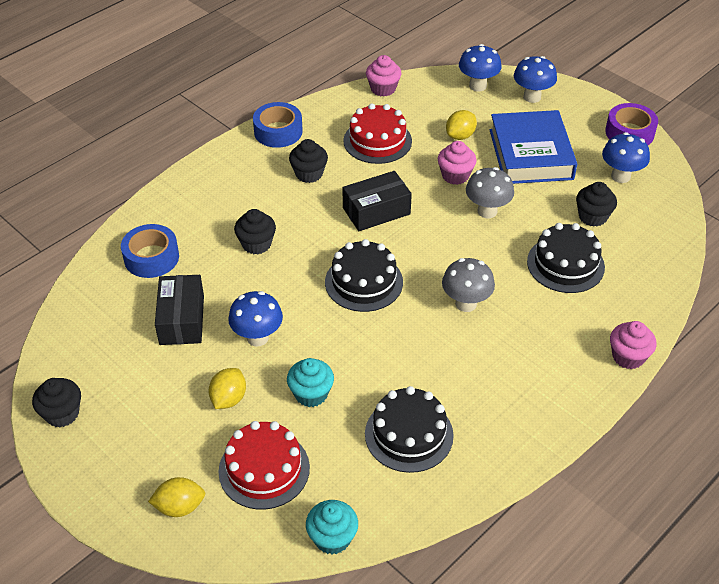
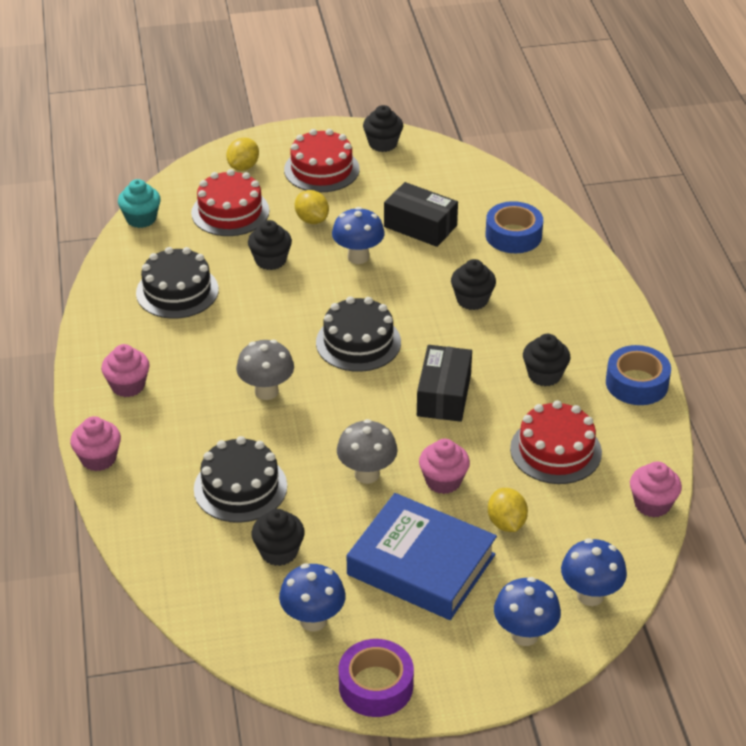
camera: 125 degrees right, 5 degrees down
(140, 438) = (321, 169): none -> red cake
(311, 394) = (270, 260): turquoise cupcake -> black cupcake
(545, 390) = (128, 386): none -> pink cupcake

